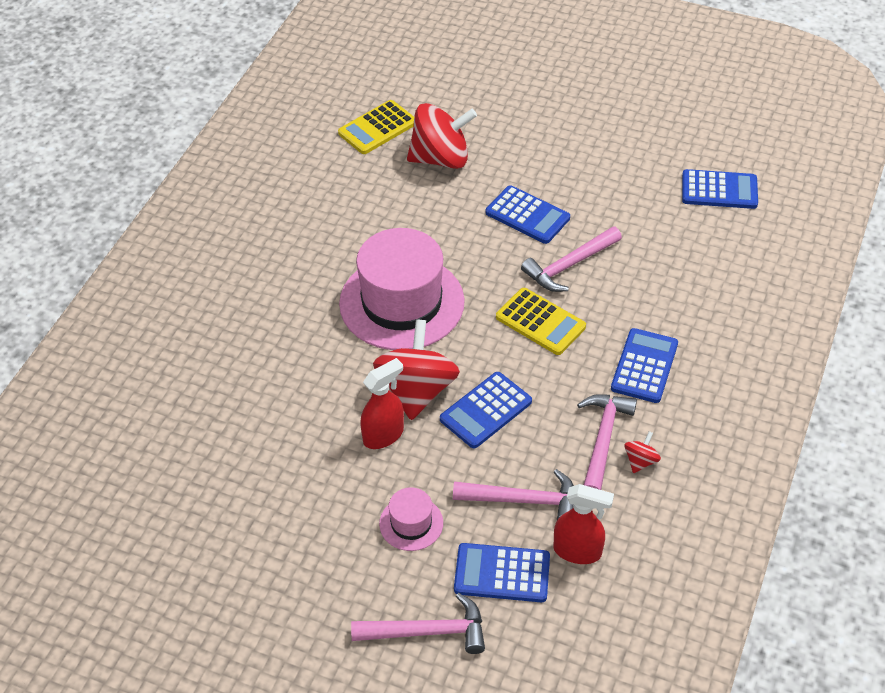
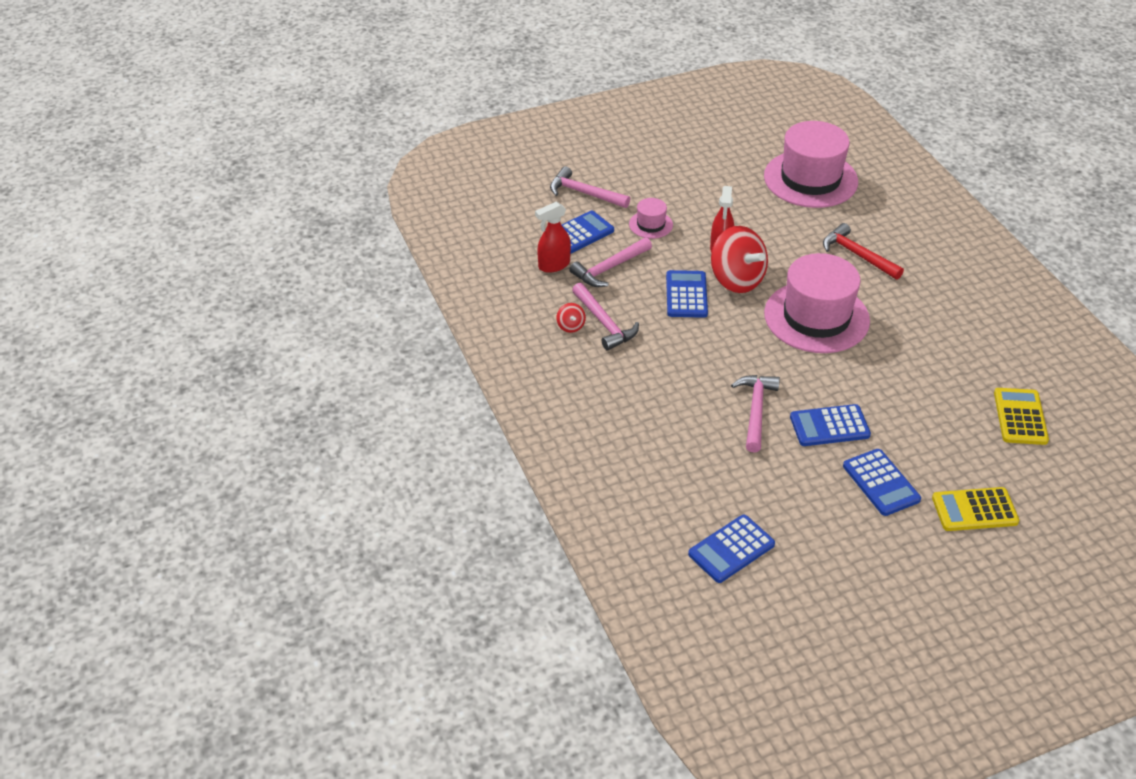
camera: 135 degrees right, 5 degrees down
(169, 448) = (810, 179): none -> pink hat
(271, 330) = (857, 255): none -> red hammer
(427, 631) = (584, 193): pink hammer -> pink hammer turned 75 degrees clockwise
(441, 158) = (945, 426): red spinning top -> none
(540, 322) = (723, 362): yellow calculator -> yellow calculator (974, 510)
(644, 366) = (630, 379): blue calculator -> blue calculator (881, 483)

